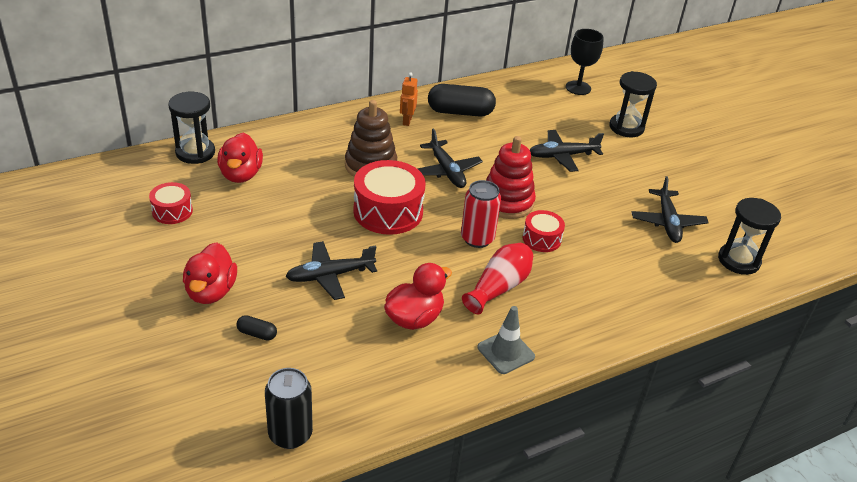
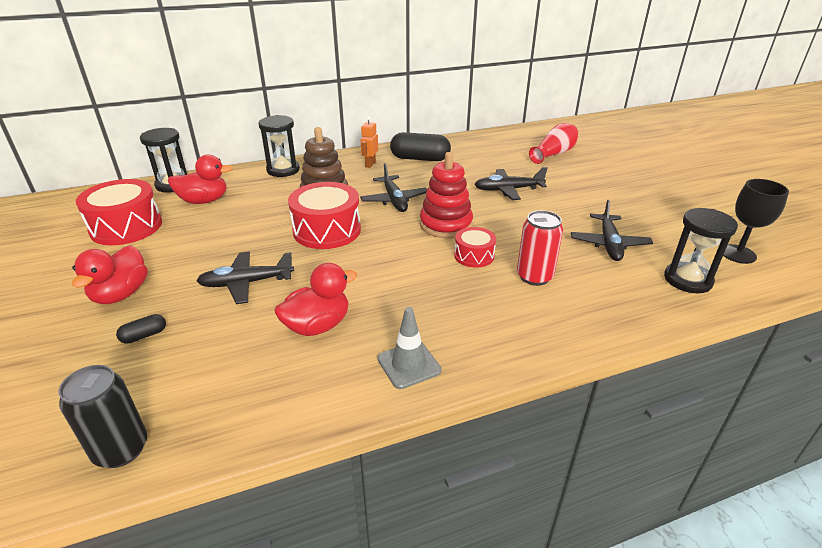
camera: 10 degrees right, 5 degrees down
(172, 211) = (126, 227): red drum -> red drum, size x1.82
(241, 175) = (204, 201): red duck -> red duck turned 105 degrees counterclockwise
(257, 334) = (144, 335): black capsule -> black capsule turned 60 degrees counterclockwise
(477, 238) = (407, 254): red can -> red can (534, 276)
(499, 287) = (418, 298): red vase -> red vase (554, 153)
(578, 88) = (531, 143): black goblet -> black goblet (738, 254)
(626, 127) = (573, 170): black hourglass -> black hourglass (283, 170)

